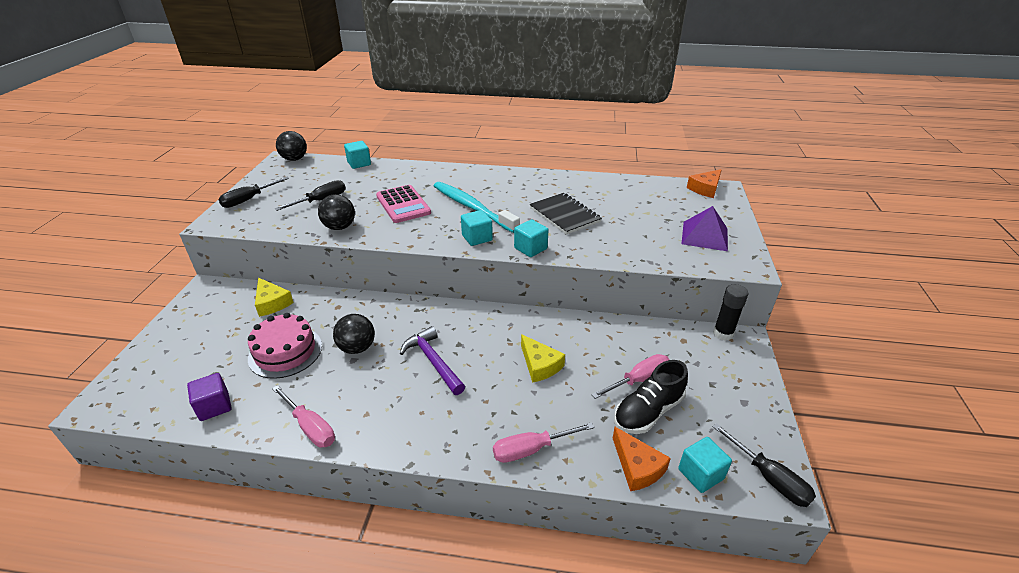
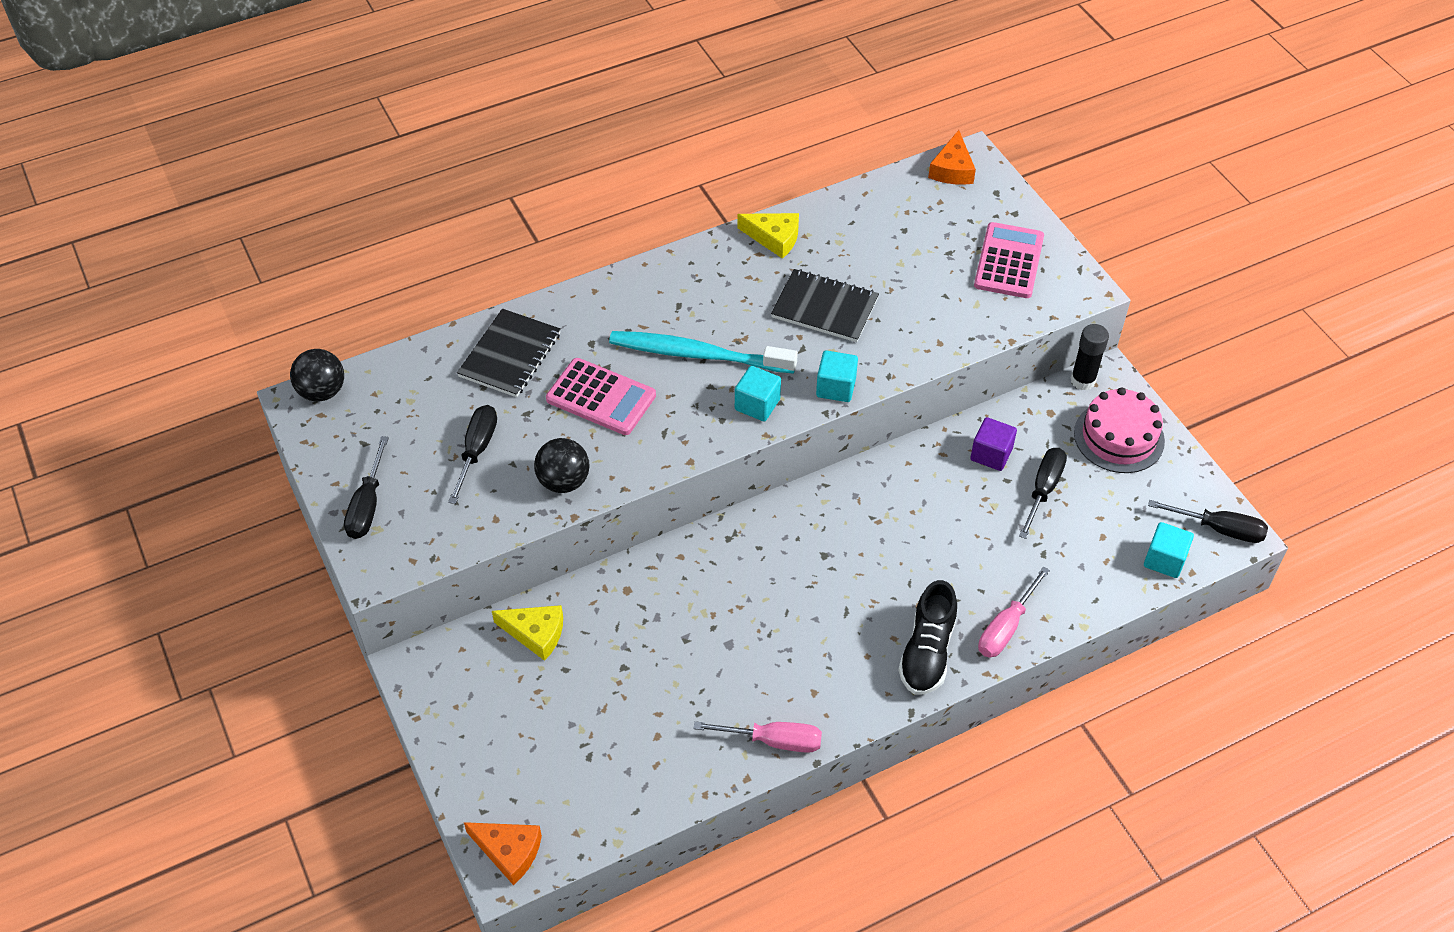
camera: 35 degrees left, 15 degrees up
(214, 406) = (643, 787): purple cube -> purple cube (991, 454)
(285, 352) = (639, 682): pink cake -> pink cake (1119, 437)
(357, 348) = (717, 627): black ball -> none
(359, 163) = (438, 349): turquoise cube -> none
(385, 176) = (510, 355): none -> black notebook
(433, 361) = (819, 593): purple hammer -> none
(540, 365) = (933, 530): yellow cheese -> yellow cheese (774, 238)
(637, 467) = (1109, 586): orange cheese -> orange cheese (509, 852)
(639, 380) = (1043, 490): pink screwdriver -> black screwdriver
(648, 411) = (1077, 522): black shoe -> black shoe (927, 652)
(705, 236) = (1009, 261): purple pyramid -> pink calculator

